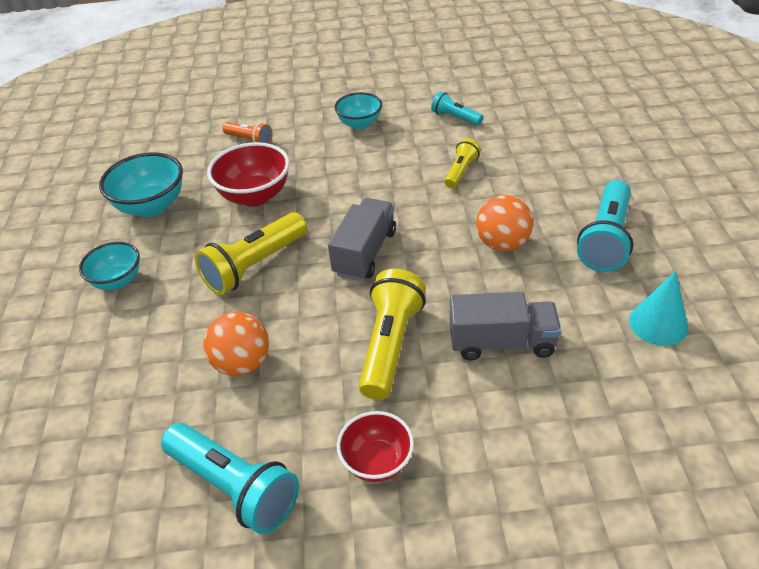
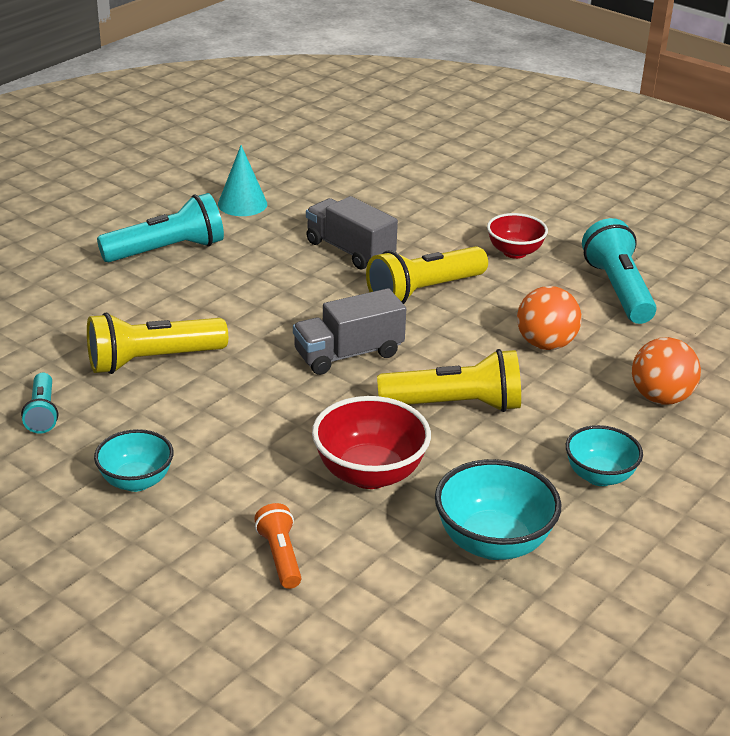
camera: 140 degrees left, 10 degrees down
(461, 171) = (152, 360): yellow flashlight -> yellow flashlight, size x1.81
(502, 244) = (238, 292): orange ball -> orange ball (660, 398)

